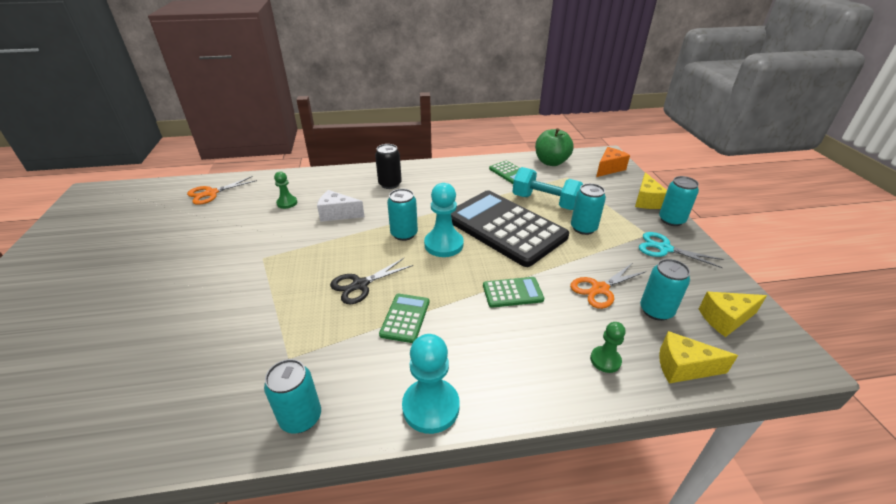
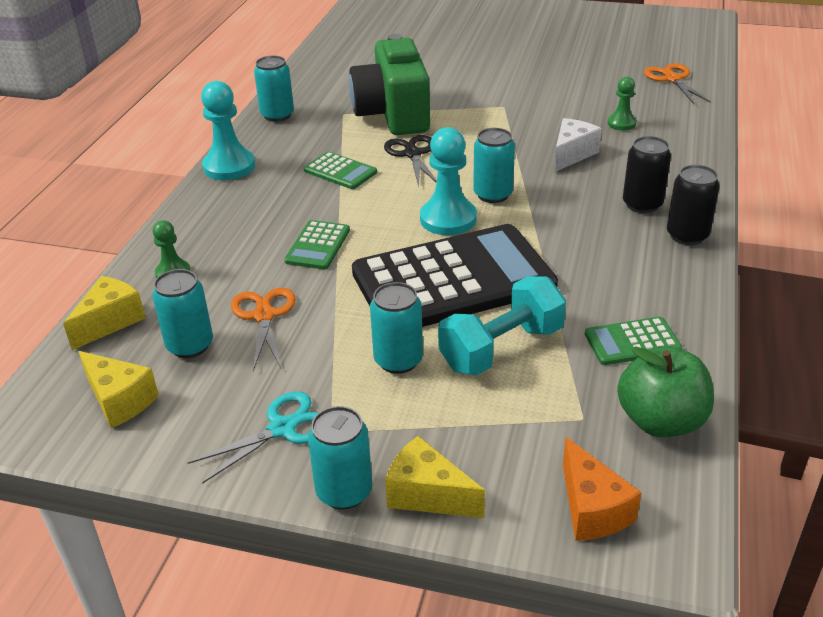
camera: 115 degrees right, 0 degrees up
(286, 319) = (393, 114): none -> green camera
(414, 170) = (687, 235): none -> black can
(725, 319) = (120, 400): yellow cheese -> yellow cheese turned 120 degrees clockwise

